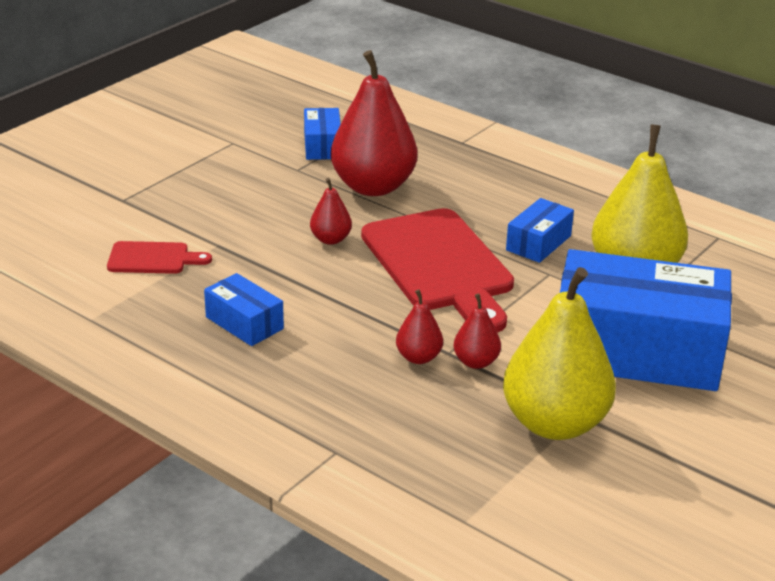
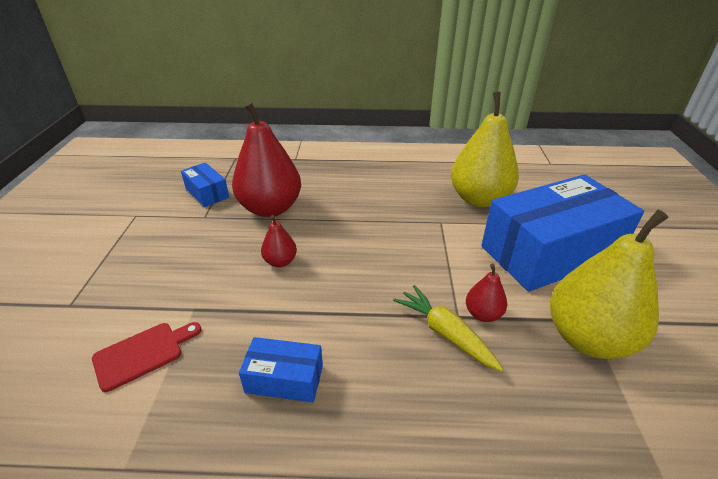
camera: 35 degrees left, 5 degrees up
(418, 357) = (445, 333): red pear -> yellow carrot
(440, 265) = (374, 247): red cutting board -> none
(538, 243) = (410, 204): blue box -> none

